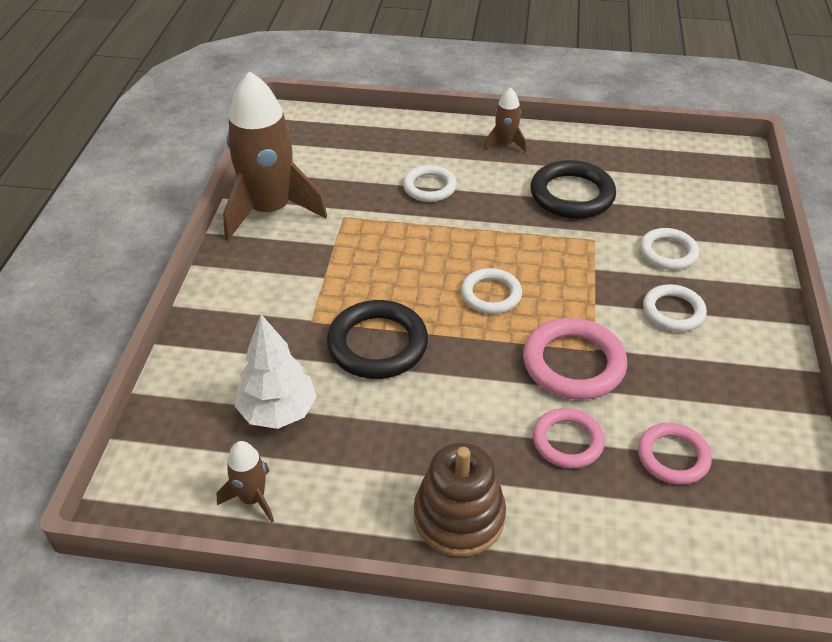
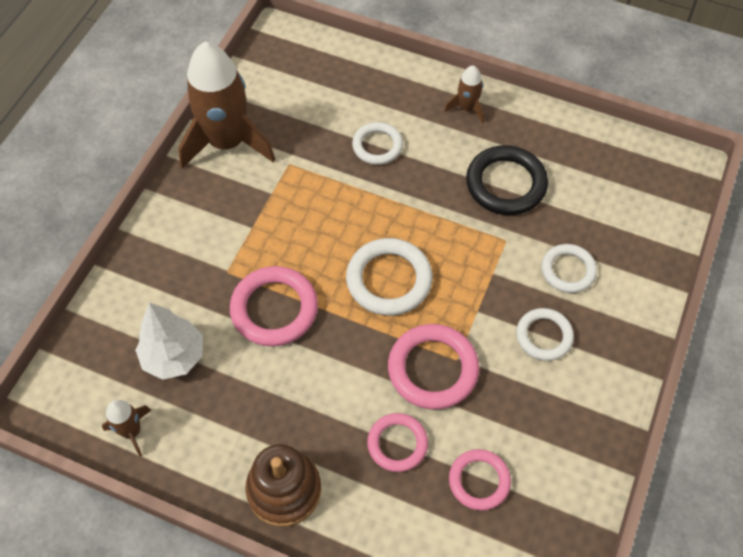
camera: 15 degrees right, 15 degrees up
(377, 344) = (274, 309): black ring -> pink ring
(491, 294) = (389, 280): white ring -> white ring, size x1.56

